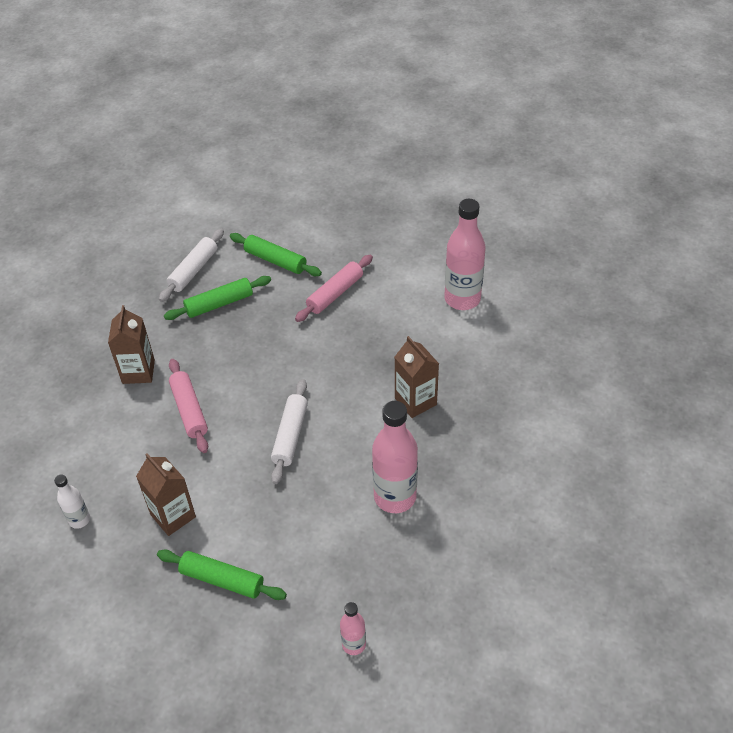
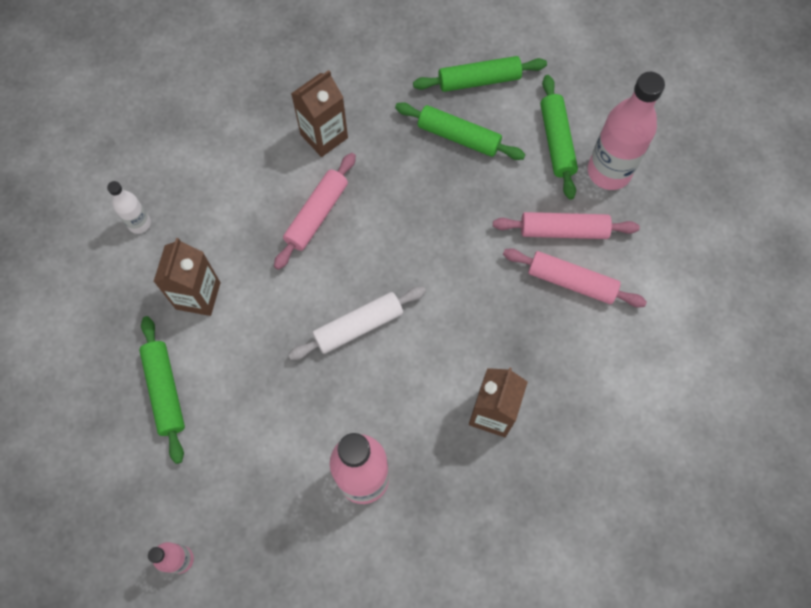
camera: 50 degrees right, 20 degrees up
(193, 270) = (479, 80): white rolling pin -> green rolling pin
(371, 310) = (571, 282): none -> pink rolling pin
(462, 299) = (667, 361): pink bottle -> pink bottle (609, 171)

